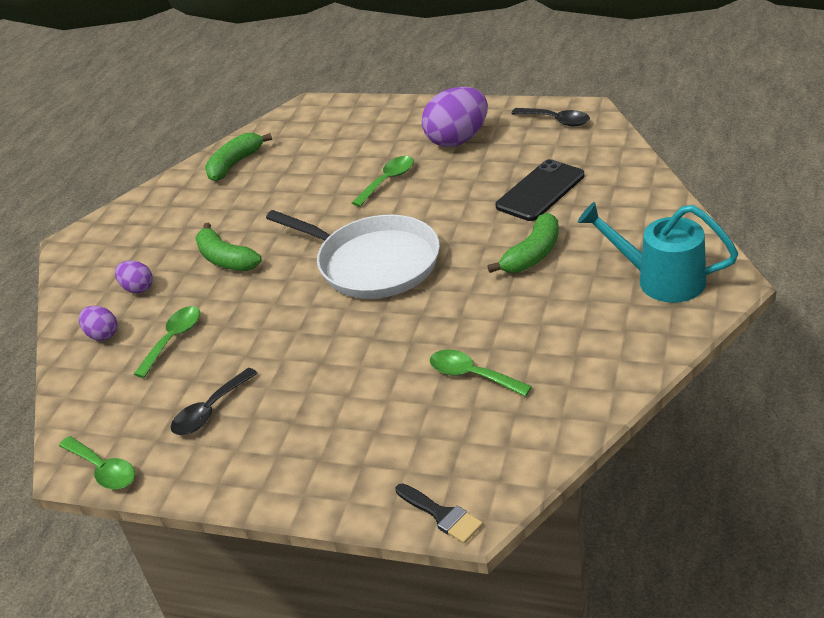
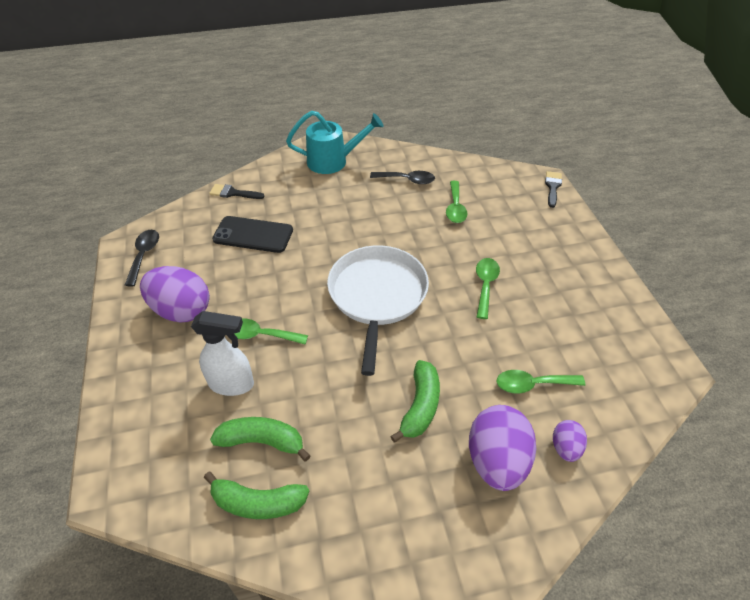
camera: 125 degrees left, 10 degrees up
(103, 470) = (663, 348): green spoon -> green spoon (485, 285)
(138, 288) = (496, 461): purple egg -> purple egg, size x1.95
(210, 411) = (573, 317): black spoon -> black spoon (407, 180)
(347, 161) = (232, 384): none -> white spray bottle
(532, 255) = (331, 217): green banana -> green banana (262, 441)
(634, 184) = (233, 193): none -> black brush
(660, 279) = (333, 161): turquoise watering can -> turquoise watering can turned 90 degrees counterclockwise

